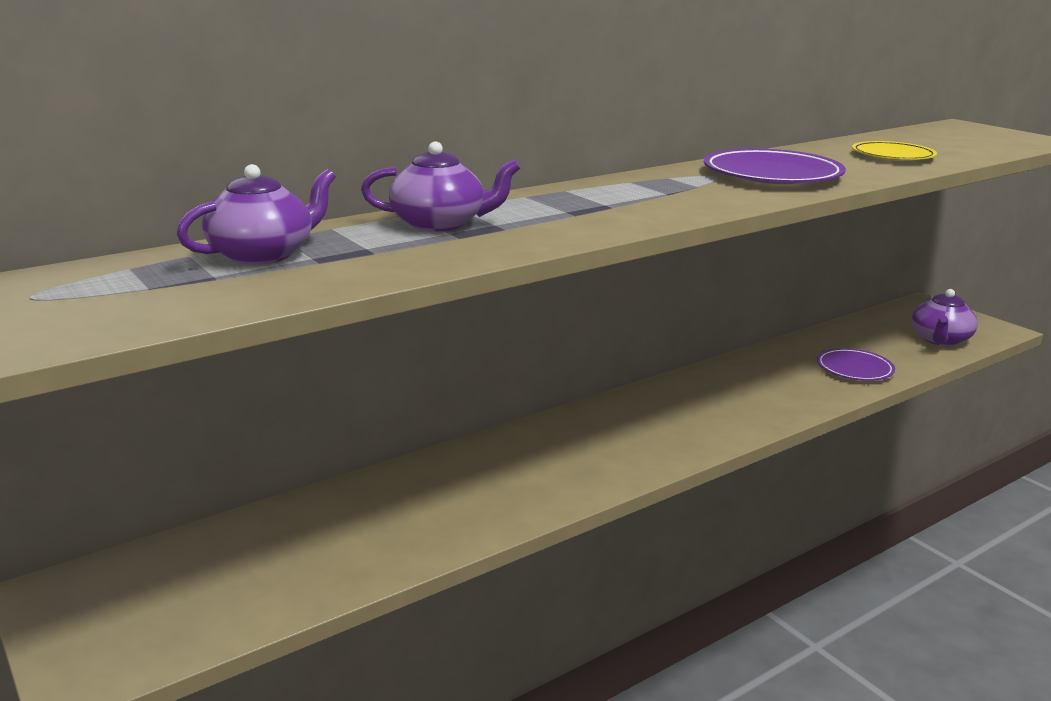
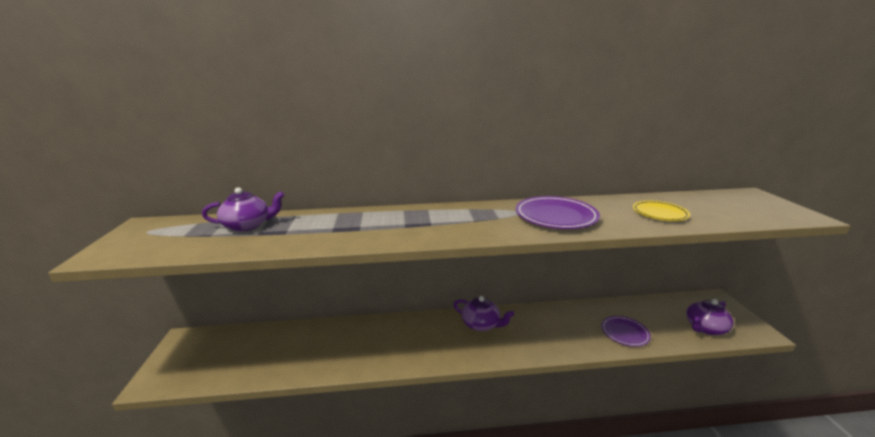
camera: 30 degrees right, 0 degrees up
(440, 224) = (339, 221): purple teapot -> purple teapot (481, 324)

